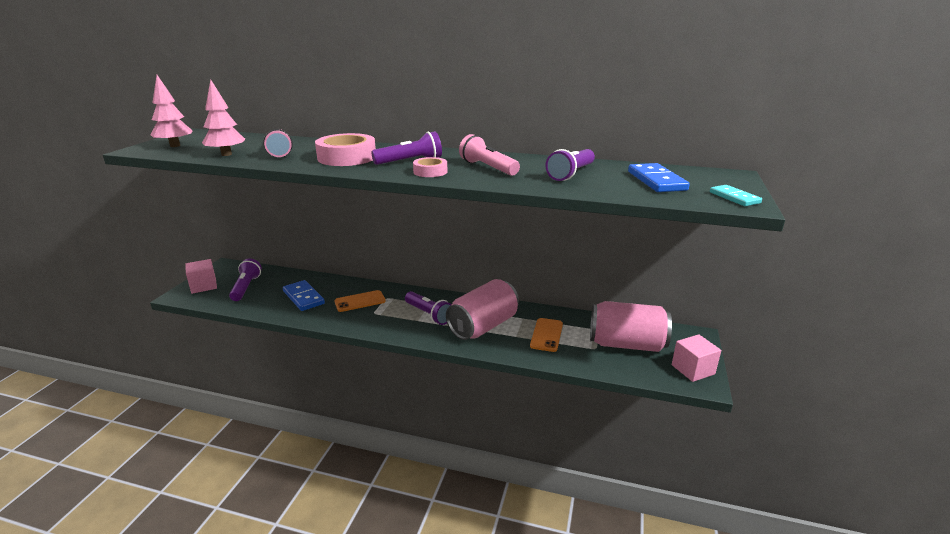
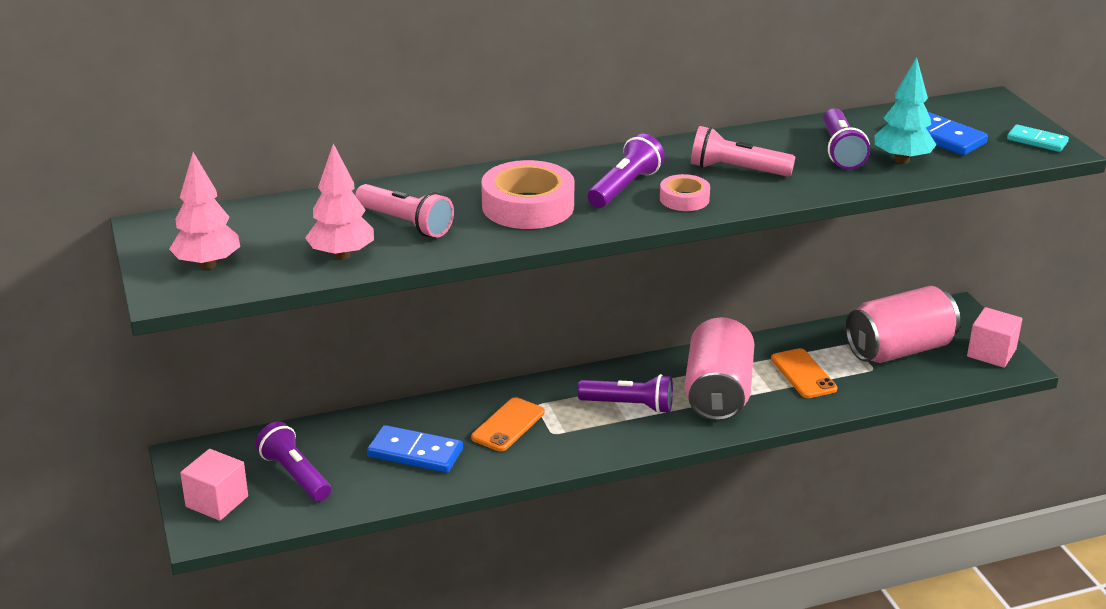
camera: 35 degrees left, 5 degrees up
(605, 185) = (902, 160): none -> turquoise tree

